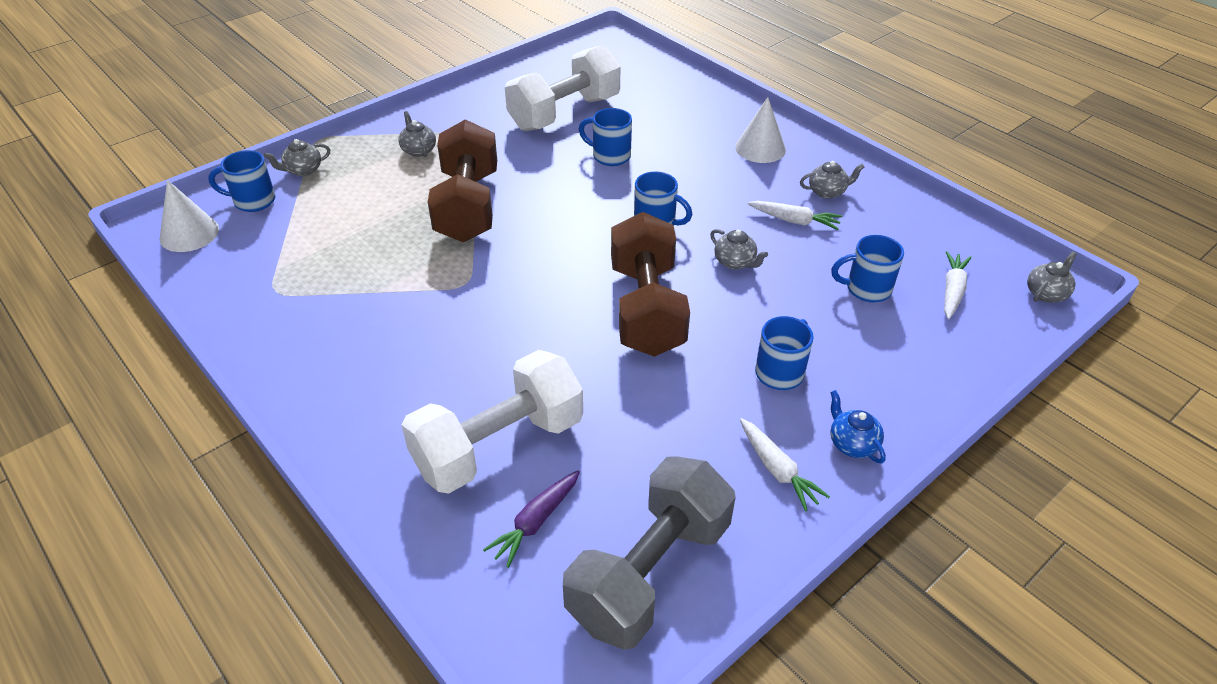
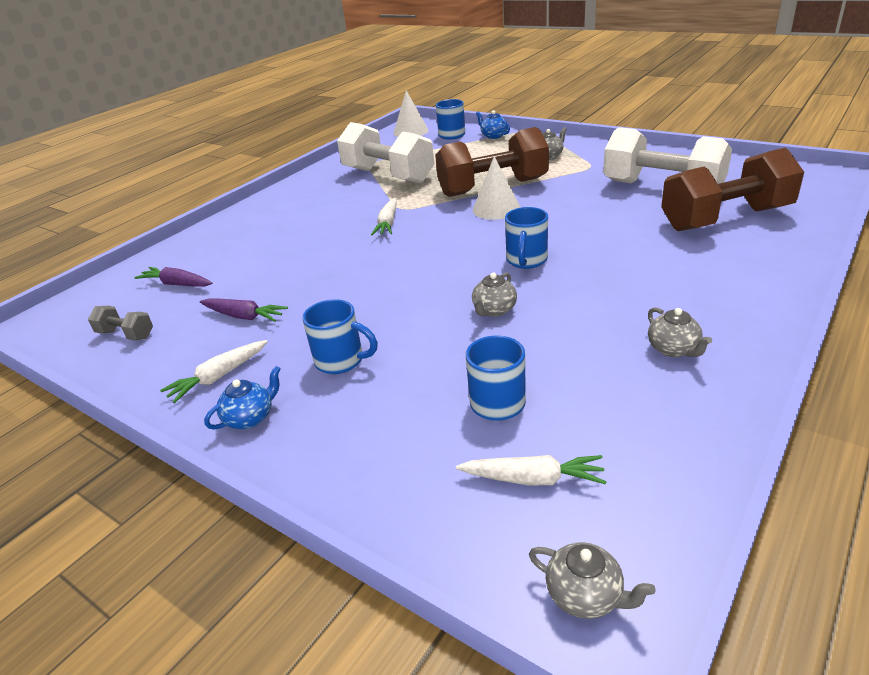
camera: 80 degrees right, 10 degrees down
(303, 170) = (493, 136): grey teapot -> blue teapot
(498, 445) = (244, 257): white dumbbell -> white dumbbell (388, 176)
(610, 156) = (614, 220): blue mug -> none
(646, 309) = (403, 279): brown dumbbell -> brown dumbbell (725, 219)
(649, 572) = (126, 334): grey dumbbell -> grey dumbbell, size x0.43
(660, 447) = (244, 316): none -> purple carrot
(760, 148) = (719, 291): white cone -> white cone (496, 209)
(794, 221) = (592, 334): white carrot -> white carrot (388, 223)

